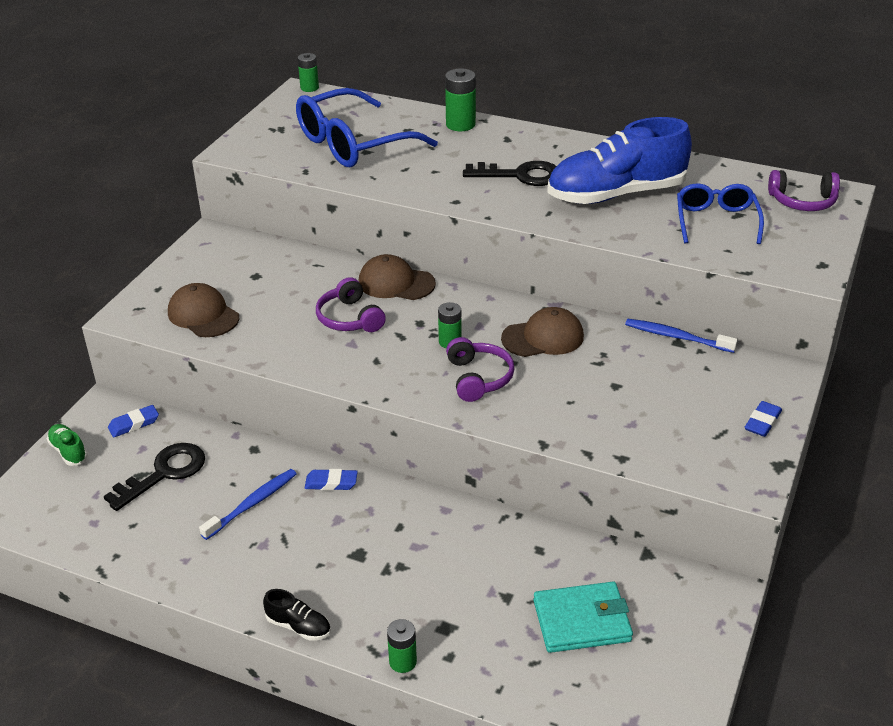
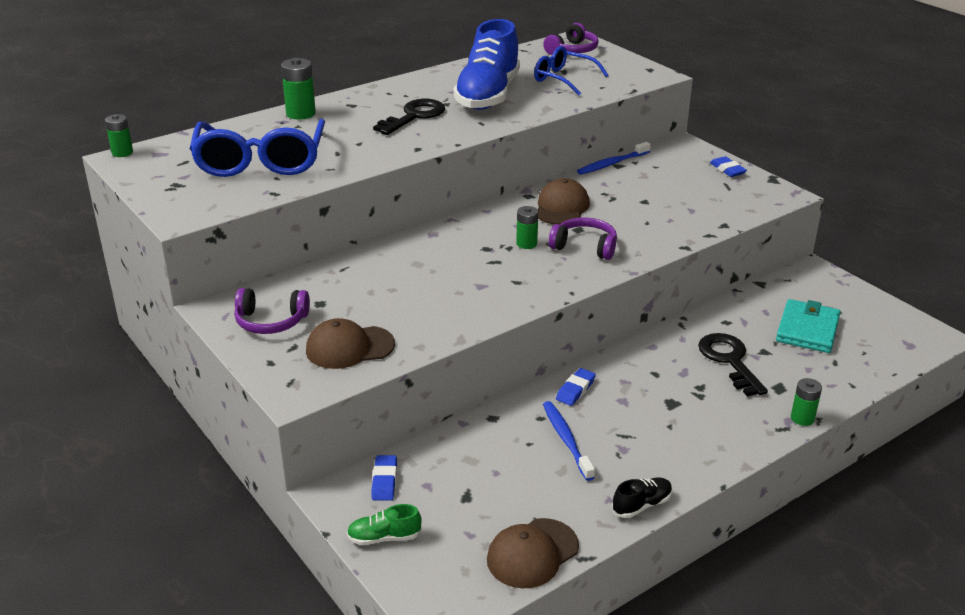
camera: 60 degrees left, 5 degrees down
(164, 473) = (478, 481): black key -> black key (729, 361)
(298, 626) = (734, 458): black shoe -> black shoe (641, 505)
(349, 318) = (444, 276): purple headphones -> purple headphones (271, 321)
(396, 283) = (418, 241): brown cap -> brown cap (532, 553)

